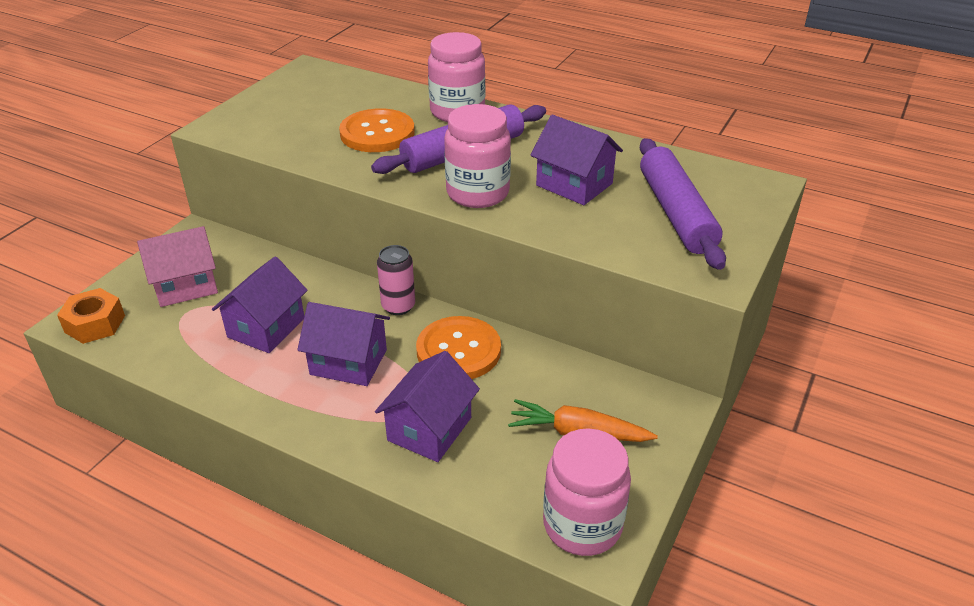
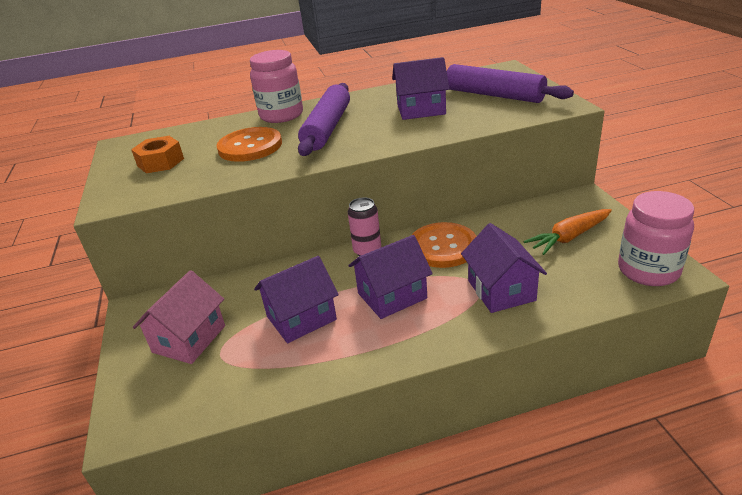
camera: 40 degrees left, 5 degrees down
(95, 324) = (149, 414): orange nut -> orange nut (160, 162)
(266, 328) = (301, 318): purple house -> purple house turned 75 degrees clockwise
(477, 193) = (378, 138): pink jar -> none

